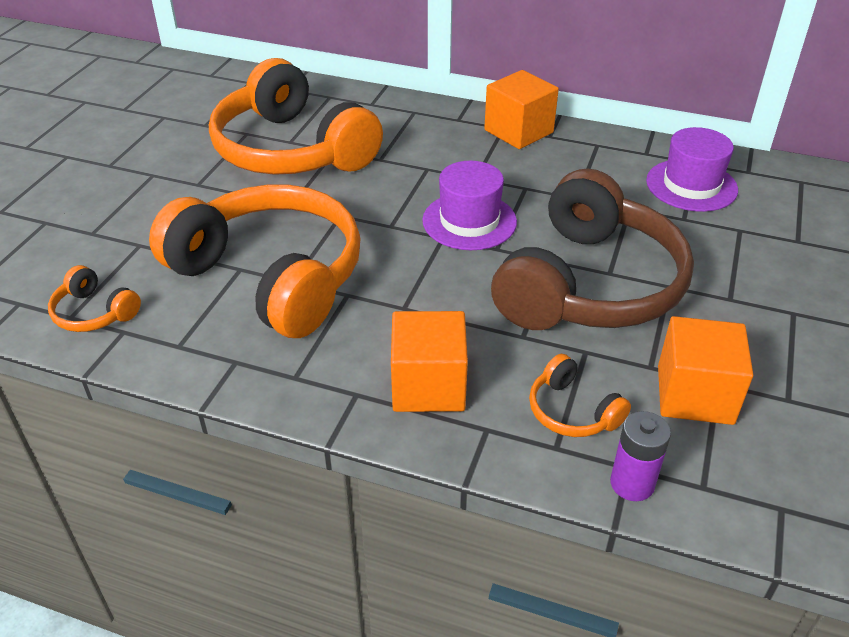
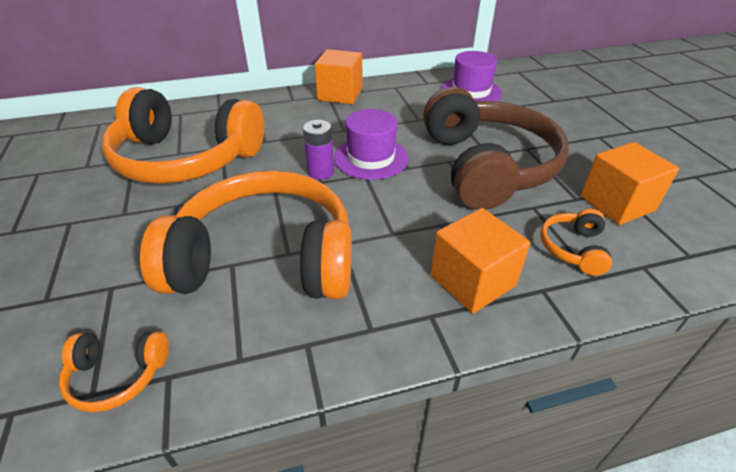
camera: 35 degrees left, 0 degrees up
(572, 411) = (573, 248): orange headphones -> orange headphones turned 90 degrees clockwise
(632, 483) = (658, 276): purple battery -> purple battery (320, 172)

